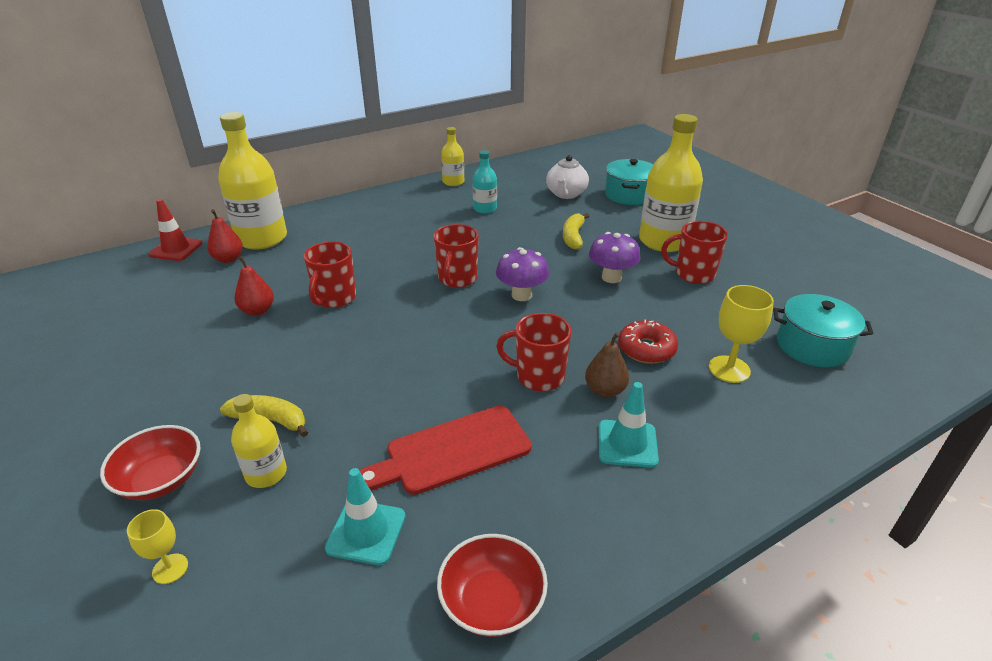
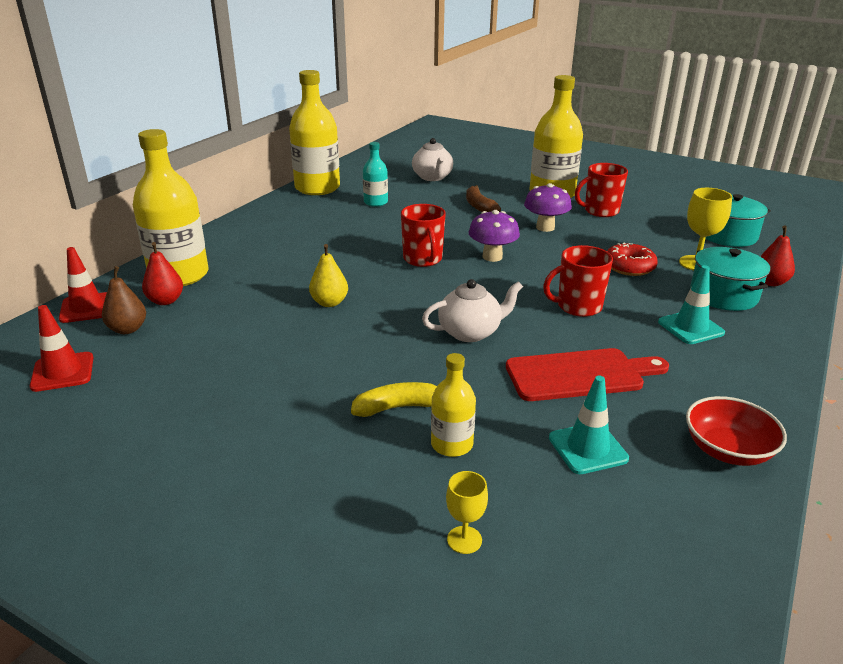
camera: 30 degrees left, 5 degrees down
(105, 298) = (62, 372): none -> red traffic cone
(161, 479) = (359, 486): red bowl -> none
(257, 310) = (263, 333): red pear -> red pear (770, 282)
(334, 298) = (329, 303): red mug -> yellow pear
(410, 368) = (470, 332): none -> white teapot
(452, 451) = (580, 375): red cutting board -> red cutting board turned 135 degrees counterclockwise
(453, 182) = (317, 188): yellow bottle -> yellow bottle, size x1.94
(573, 237) = (479, 207): yellow banana -> brown banana
(605, 390) = (635, 301): brown pear -> brown pear (127, 329)
(629, 195) = (484, 168): turquoise pot -> turquoise pot (723, 295)

